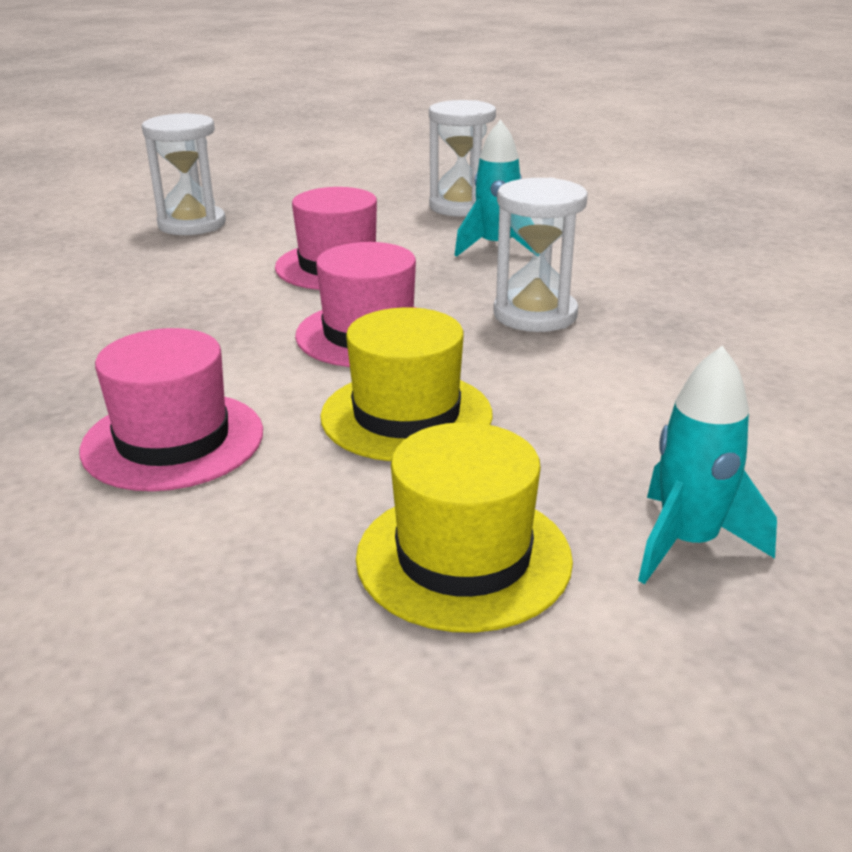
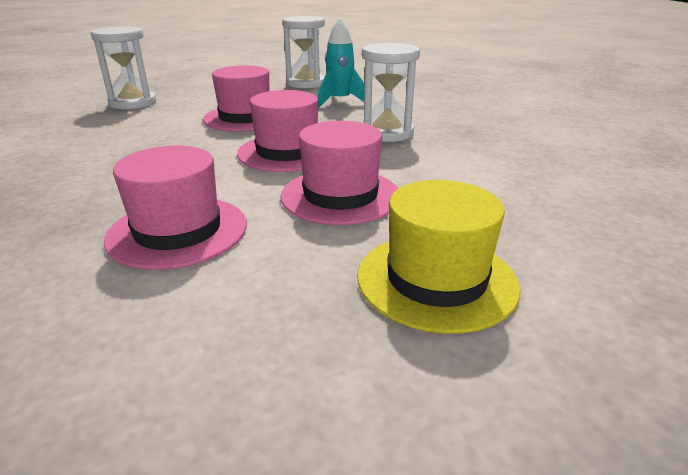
camera: 15 degrees left, 0 degrees up
(406, 415) = (340, 196): yellow hat -> pink hat
(688, 543) = (572, 249): turquoise rocket -> none

